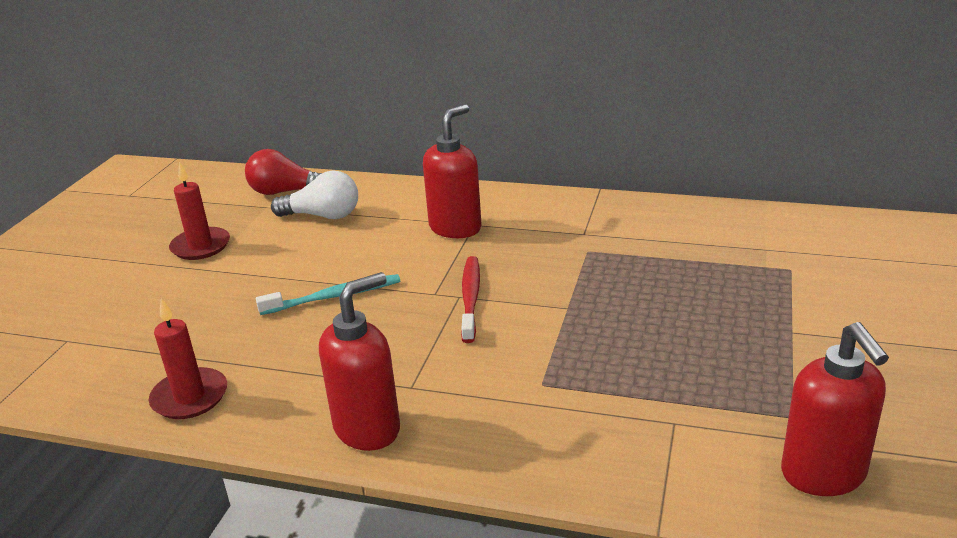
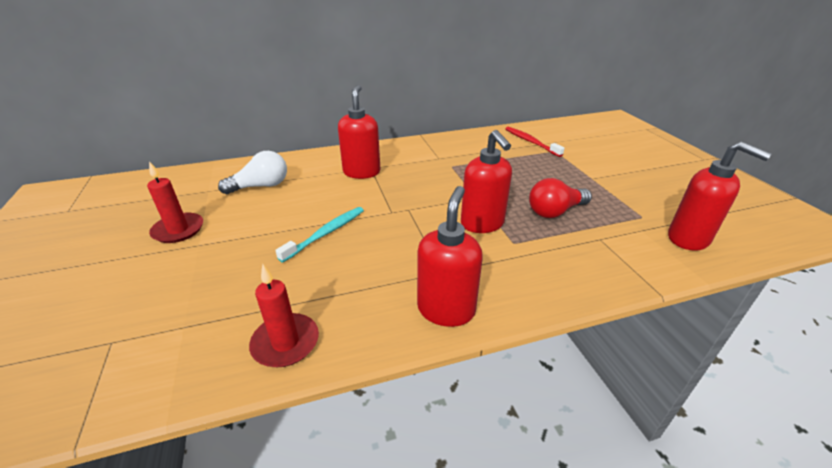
camera: 35 degrees left, 5 degrees up
(285, 192) = (215, 178): red light bulb -> red light bulb (555, 211)
(470, 298) = (417, 208): red toothbrush -> red toothbrush (531, 142)
(530, 346) = (482, 224): none -> red soap dispenser

